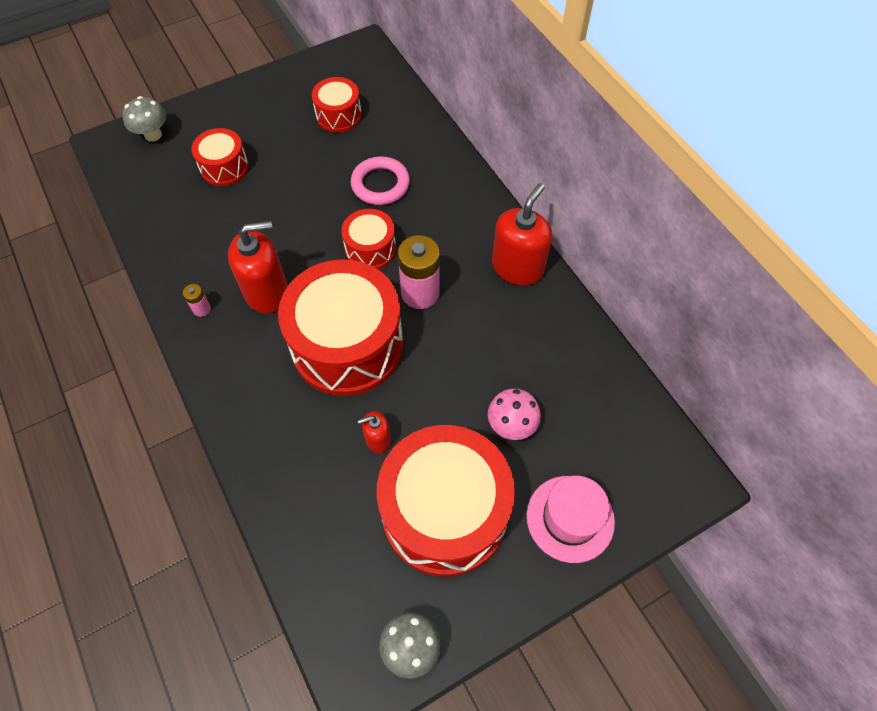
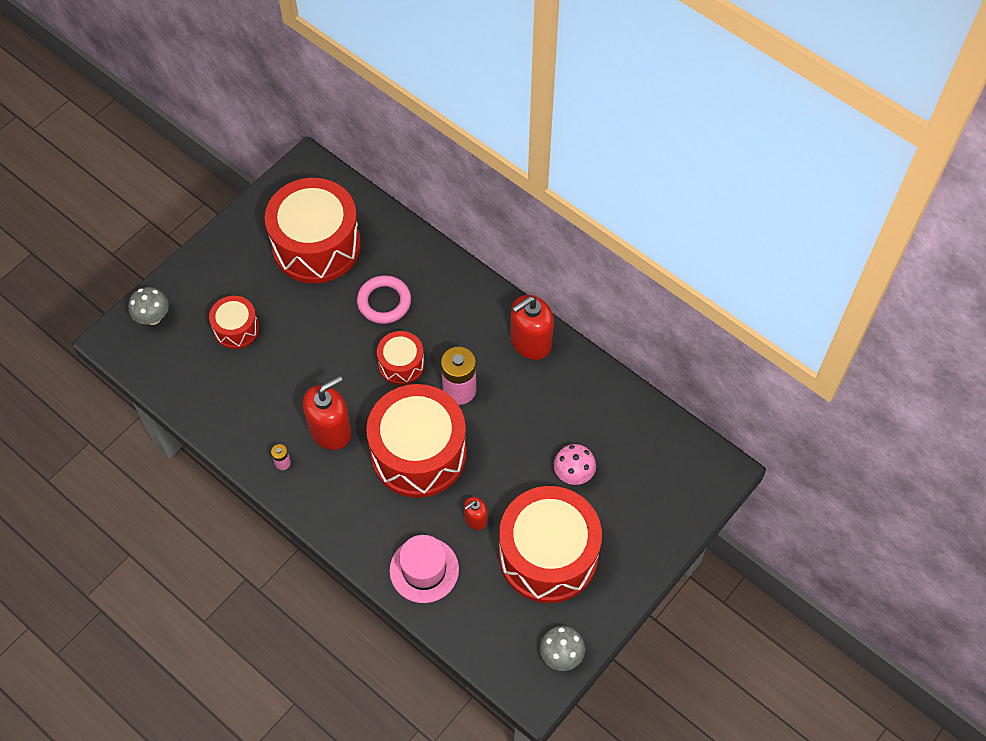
camera: 20 degrees left, 0 degrees up
(338, 115) = (316, 245): red drum -> red drum, size x2.02
(517, 267) = (530, 341): red soap dispenser -> red soap dispenser turned 135 degrees counterclockwise
(570, 518) = (641, 528): pink hat -> pink hat (424, 570)

